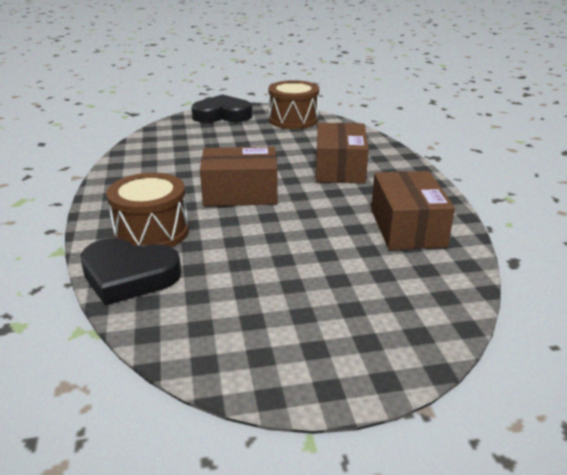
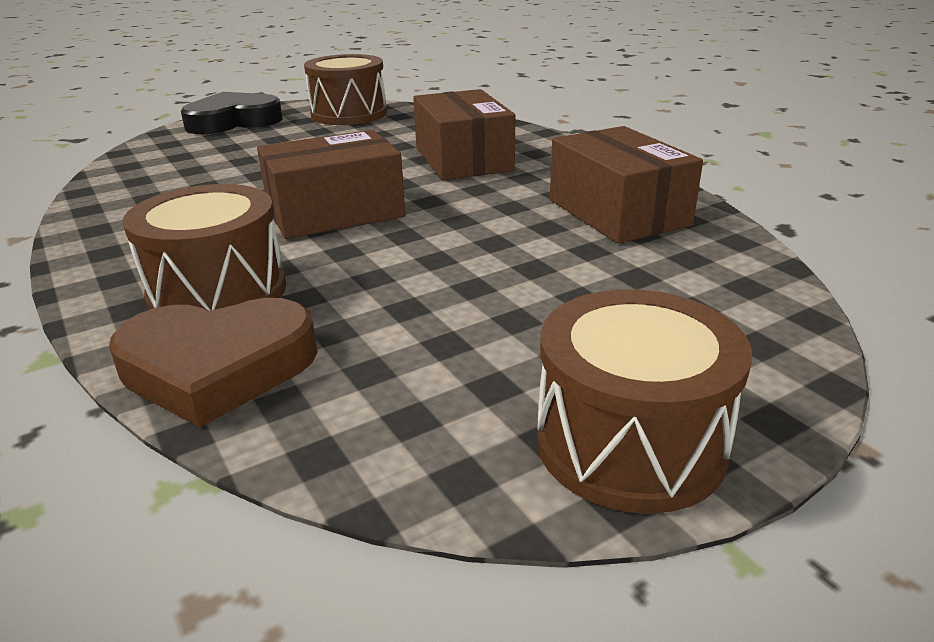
camera: 20 degrees left, 0 degrees up
(129, 276) = (218, 368): black heart -> brown heart
(297, 370) = (630, 443): none -> brown drum

